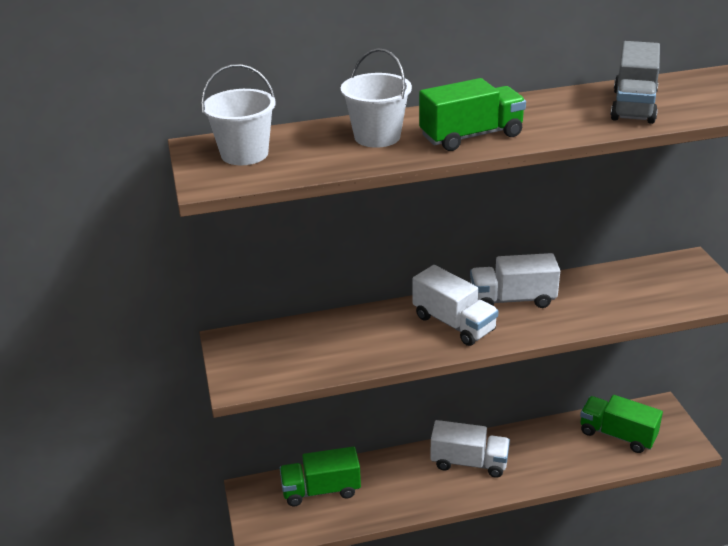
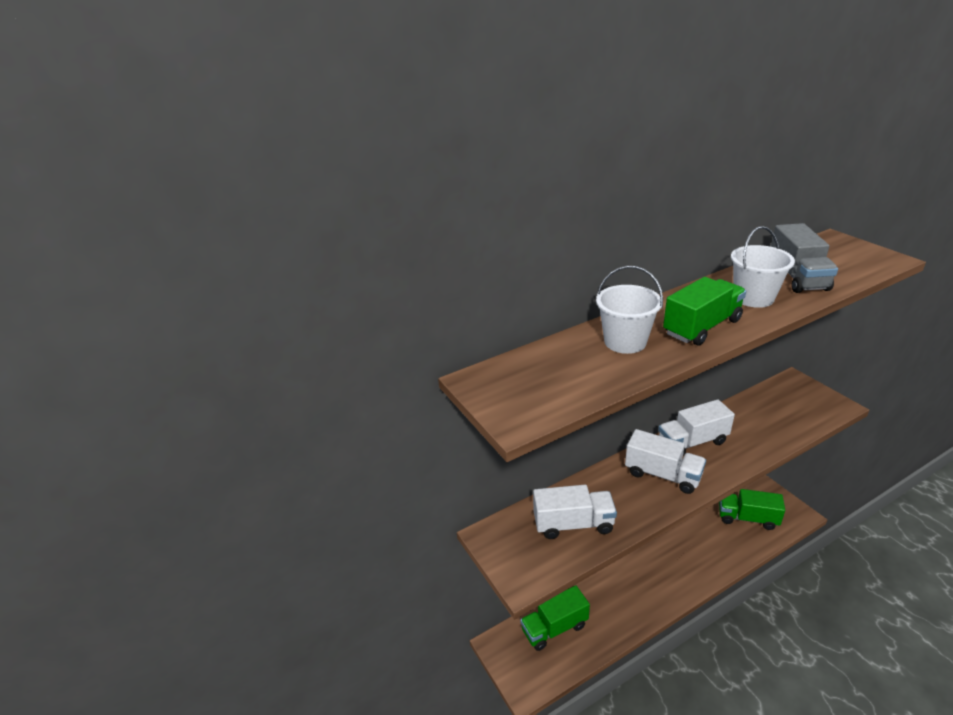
camera: 15 degrees left, 0 degrees up
(244, 154) = (524, 381): white bucket -> white bucket (753, 298)
(469, 462) = (655, 570): white truck -> white truck (573, 524)

